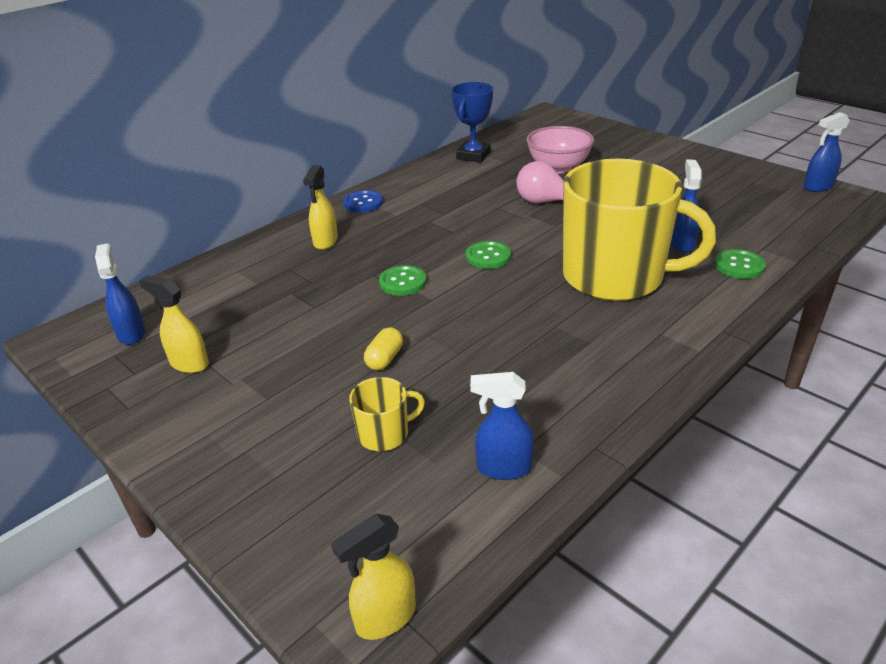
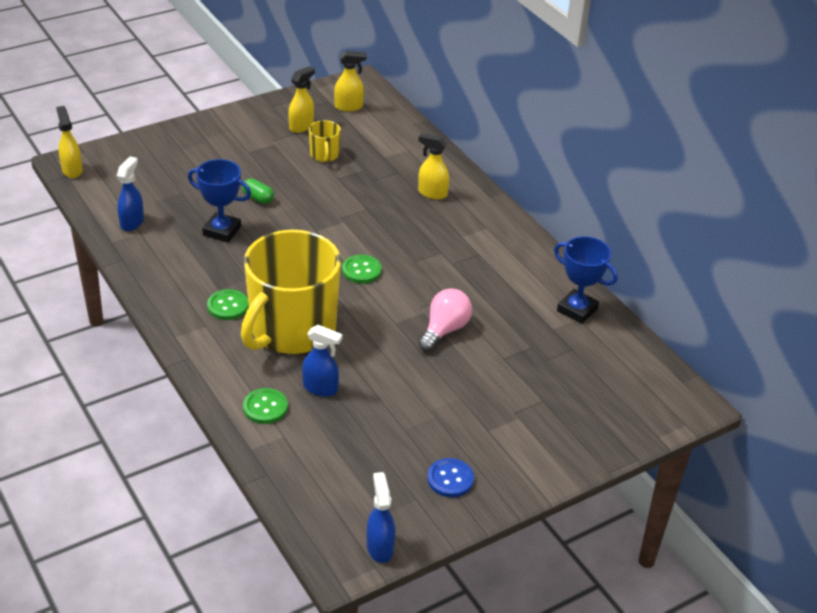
camera: 100 degrees right, 5 degrees up
(131, 333) = (349, 107): blue spray bottle -> yellow spray bottle
(363, 203) = (495, 221): blue button -> blue button (450, 479)
(384, 359) = (258, 198): yellow capsule -> green capsule
(384, 434) = (188, 187): yellow mug -> yellow mug (324, 155)
(402, 282) = (347, 221): green button -> green button (227, 306)
(473, 370) = (222, 231): none -> blue trophy
(558, 168) = (519, 362): pink bowl -> none

